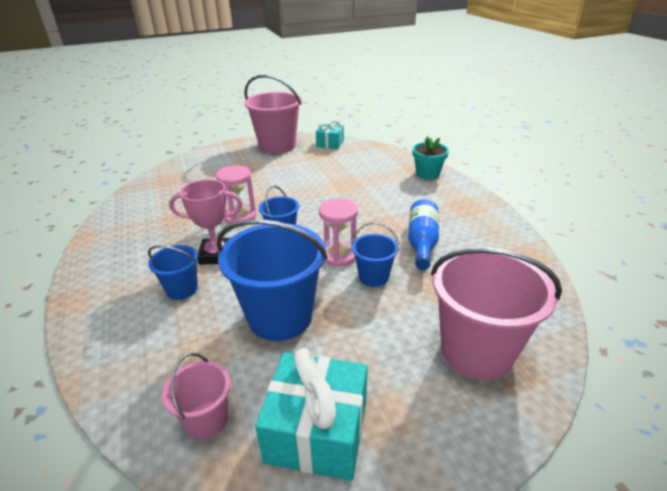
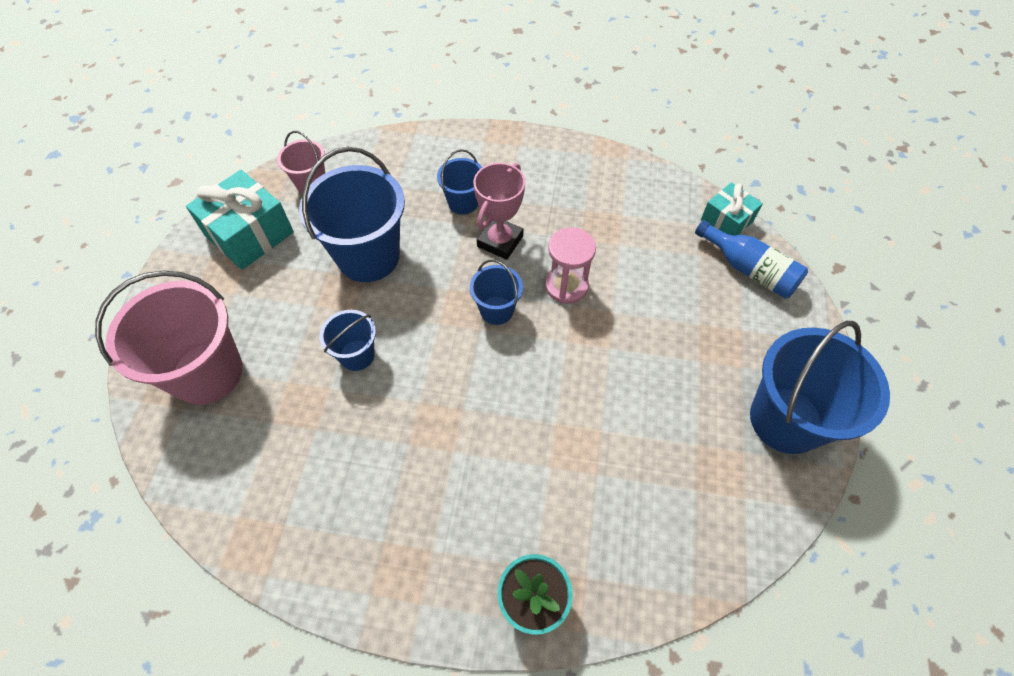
camera: 120 degrees right, 25 degrees up
(277, 146) = (786, 420): pink bucket -> blue bucket
(330, 143) = (756, 514): turquoise gift -> turquoise gift (727, 220)
(339, 255) = (416, 344): pink hourglass -> none
(422, 242) = (371, 444): blue bottle -> blue bottle (749, 269)

